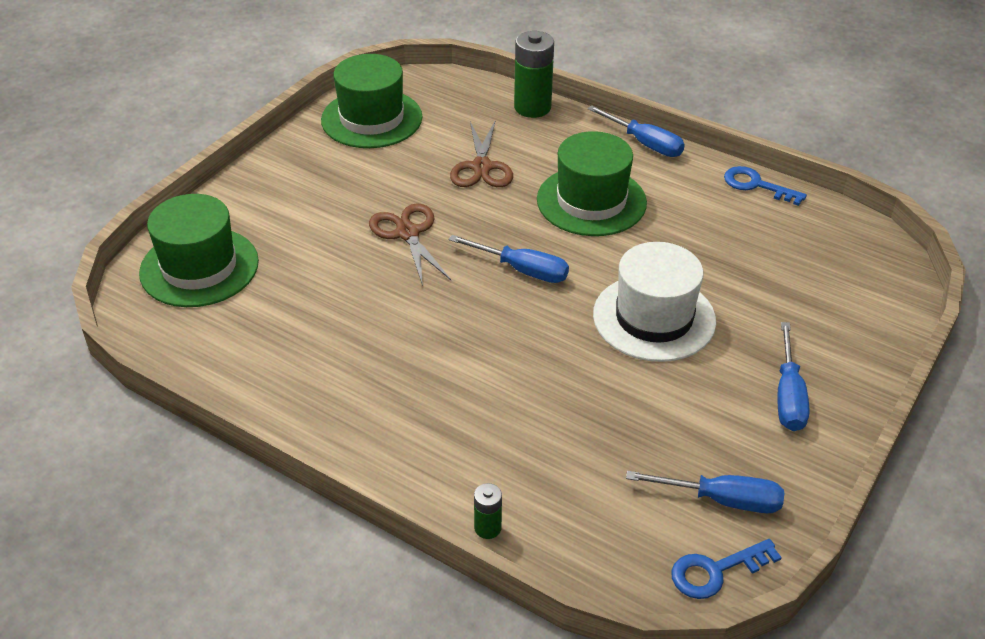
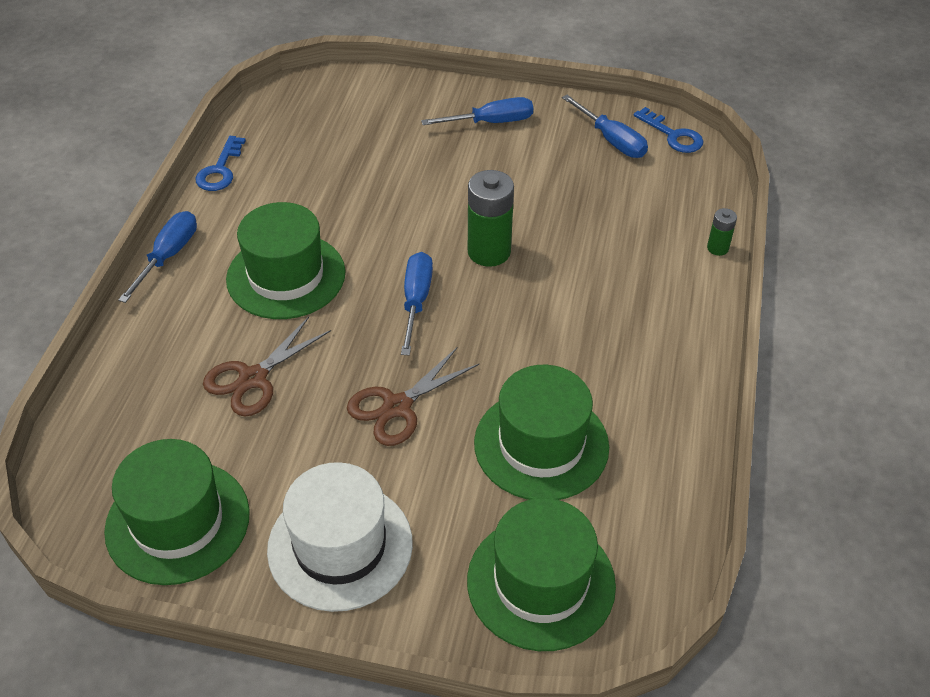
camera: 110 degrees left, 5 degrees up
(317, 303) = (541, 444): none -> green hat
(481, 167) = (253, 378): brown scissors -> brown scissors turned 150 degrees clockwise
(532, 107) = (115, 365): green battery -> green battery (489, 252)
(654, 318) = (440, 204): white hat -> white hat (340, 546)
(722, 500) = (612, 140): blue screwdriver -> blue screwdriver turned 150 degrees clockwise

